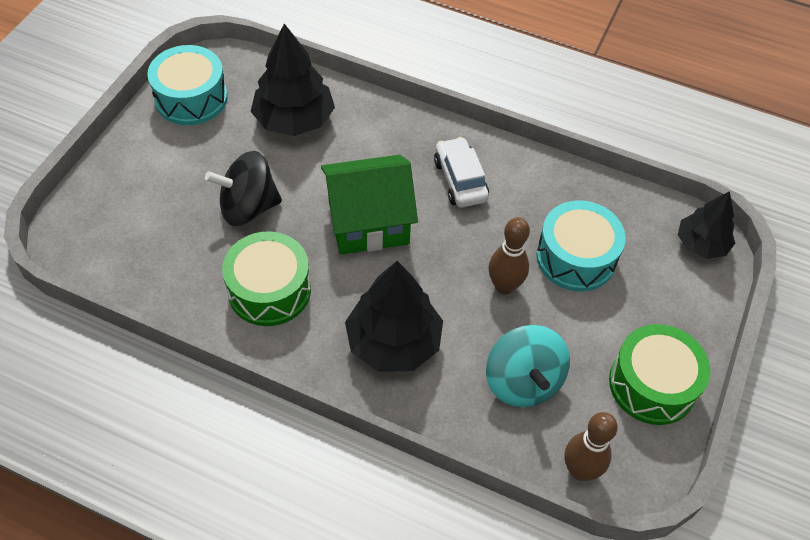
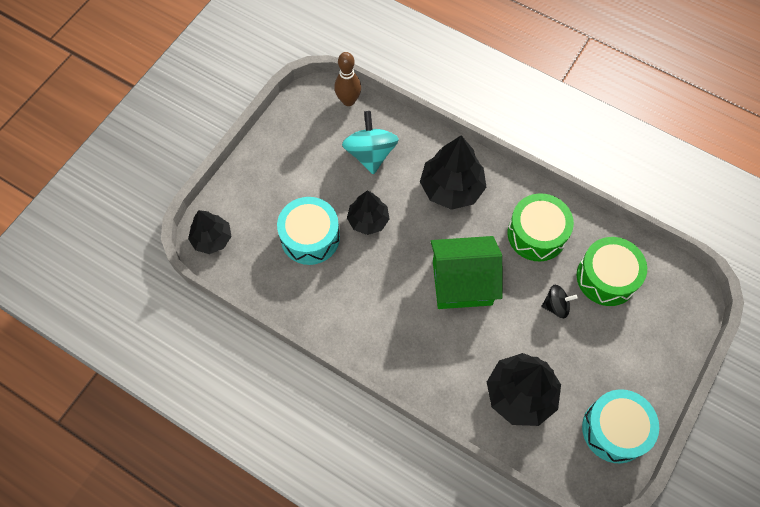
camera: 170 degrees left, 10 degrees up
(248, 207) = (556, 306): black spinning top -> black spinning top, size x0.57
(460, 180) = (384, 315): white car -> none
(504, 286) = (368, 220): brown bowling pin -> black tree
(652, 384) = (287, 144): green drum -> green drum (606, 277)

